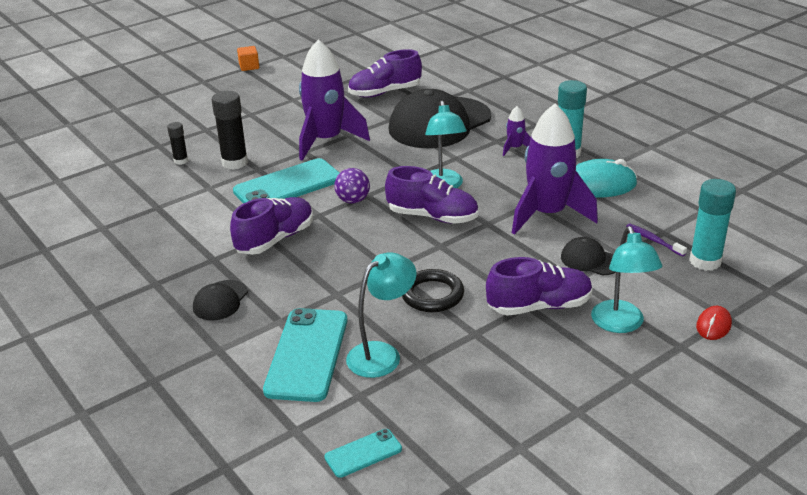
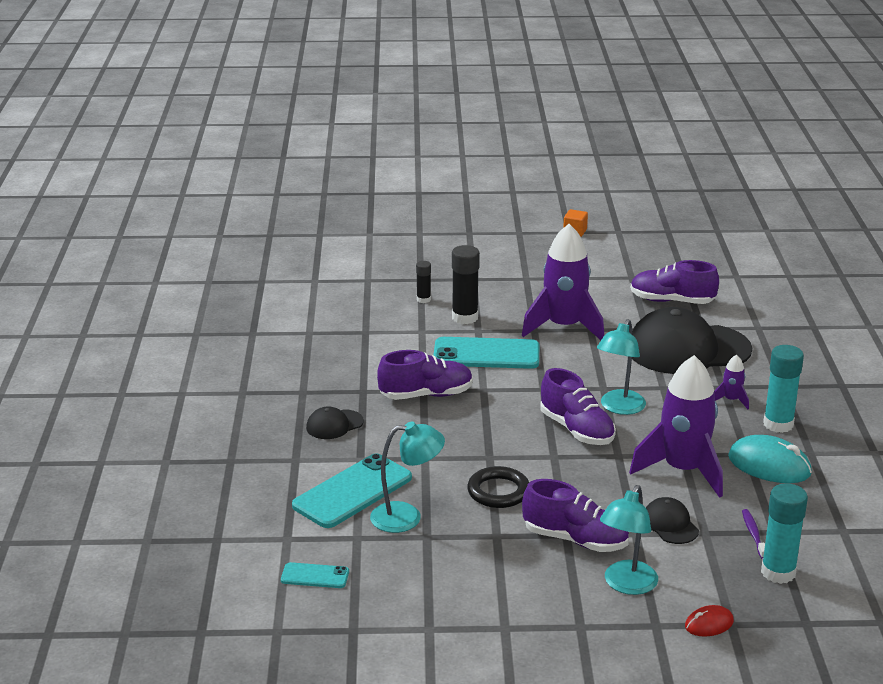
camera: 35 degrees right, 5 degrees down
(353, 200) = (525, 389): purple ball -> none

